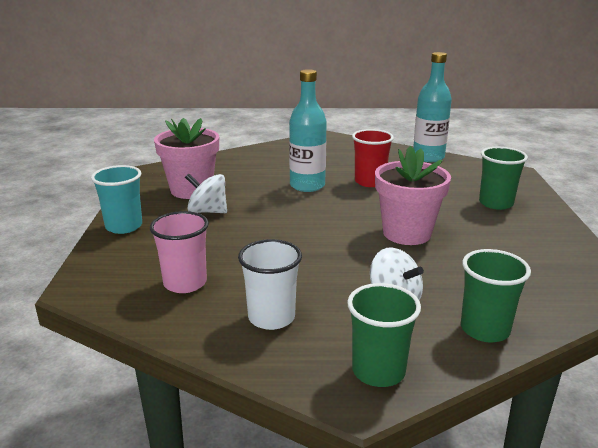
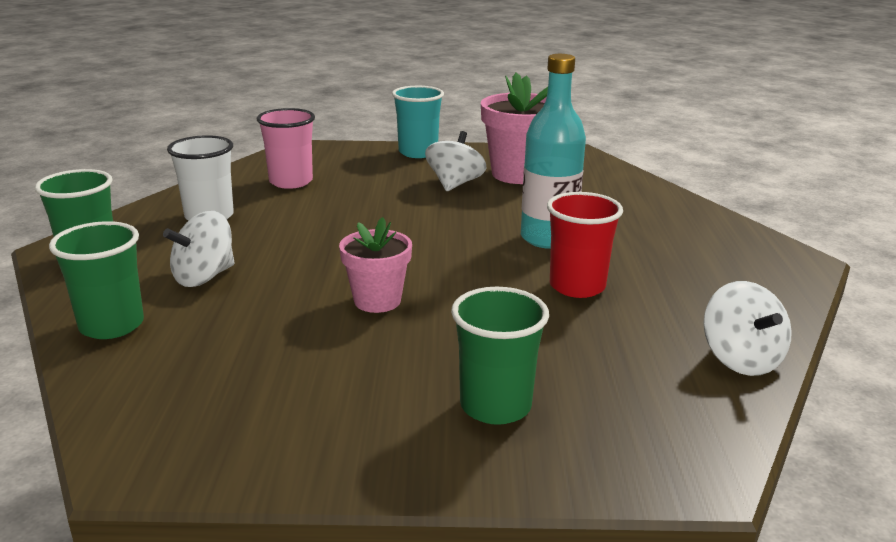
camera: 90 degrees right, 0 degrees up
(407, 233) = (377, 301): pink flower pot -> pink flower pot, size x0.63
(428, 157) = (740, 359): turquoise bottle -> white spinning top

